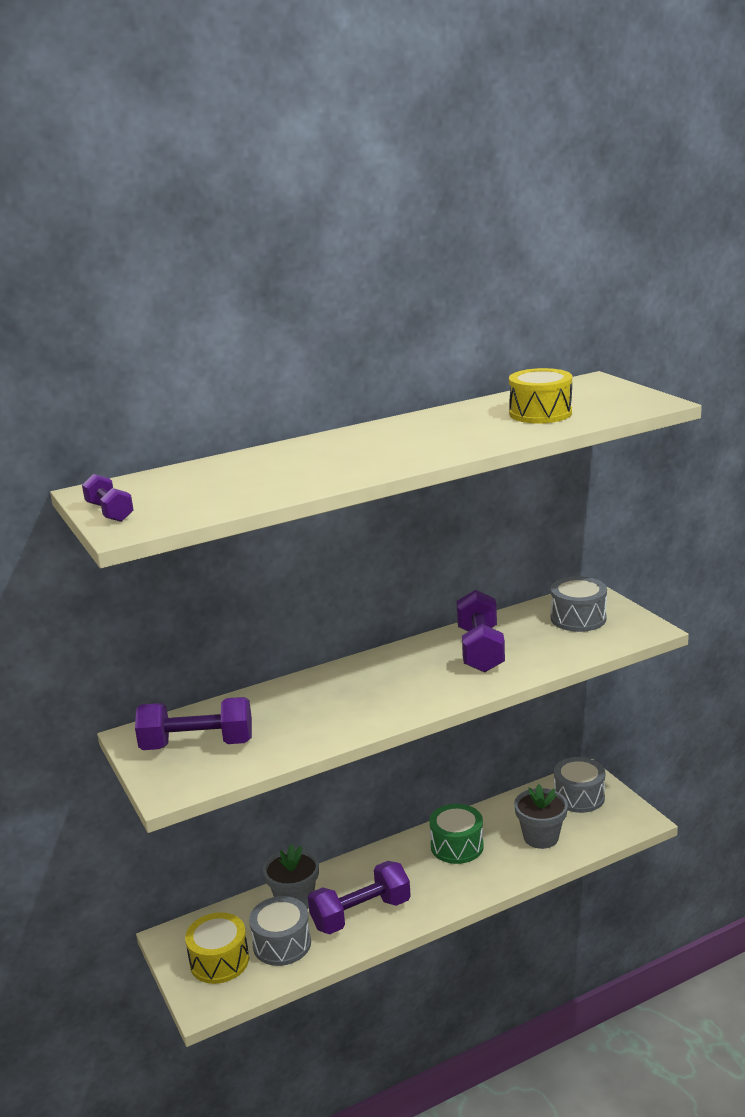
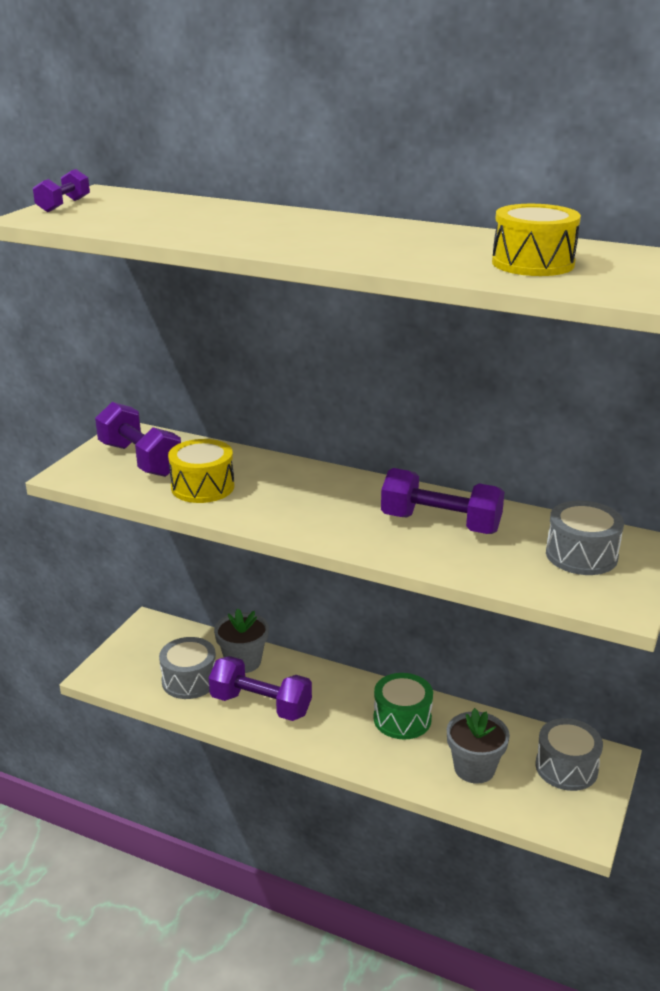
camera: 50 degrees right, 5 degrees up
(219, 961) = (145, 659): yellow drum -> yellow drum (202, 487)
(480, 650) = (440, 524): purple dumbbell -> purple dumbbell turned 60 degrees clockwise

